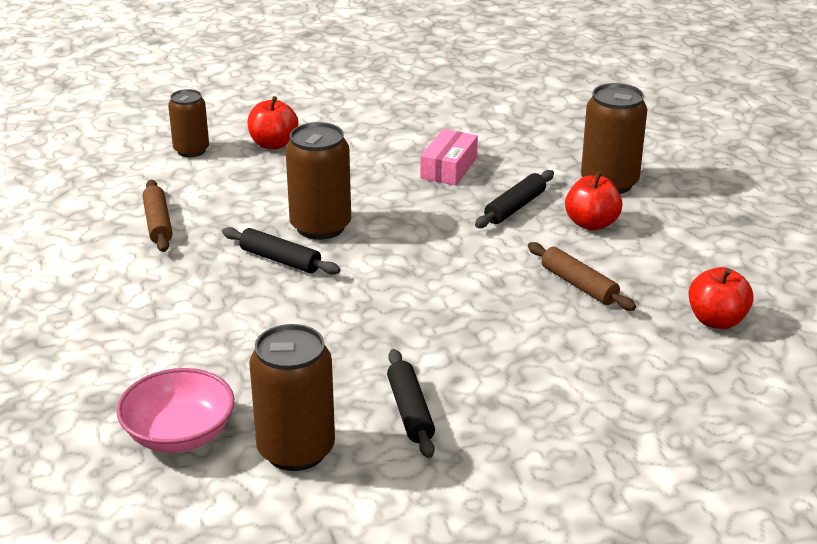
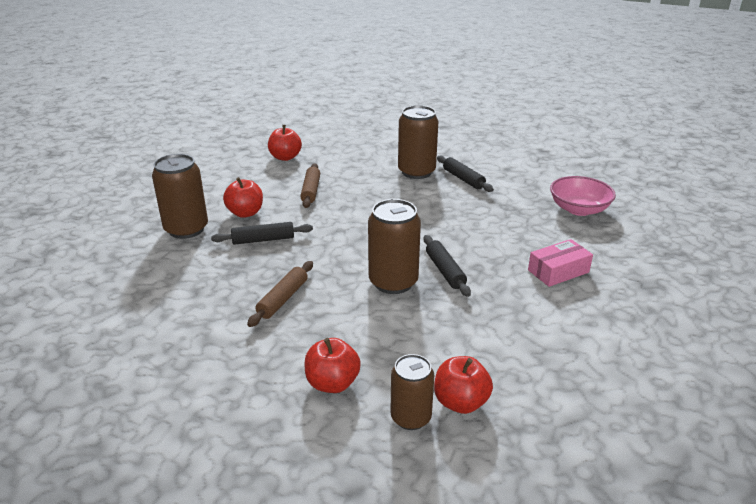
camera: 140 degrees left, 0 degrees up
(158, 223) = (505, 341): brown rolling pin -> brown rolling pin (283, 299)
(161, 171) = (460, 402): none -> red apple
(296, 450) = (528, 185): brown can -> brown can (416, 172)
(410, 411) = (463, 179): black rolling pin -> black rolling pin turned 60 degrees counterclockwise
(449, 168) = (248, 286): pink box -> pink box (558, 271)

